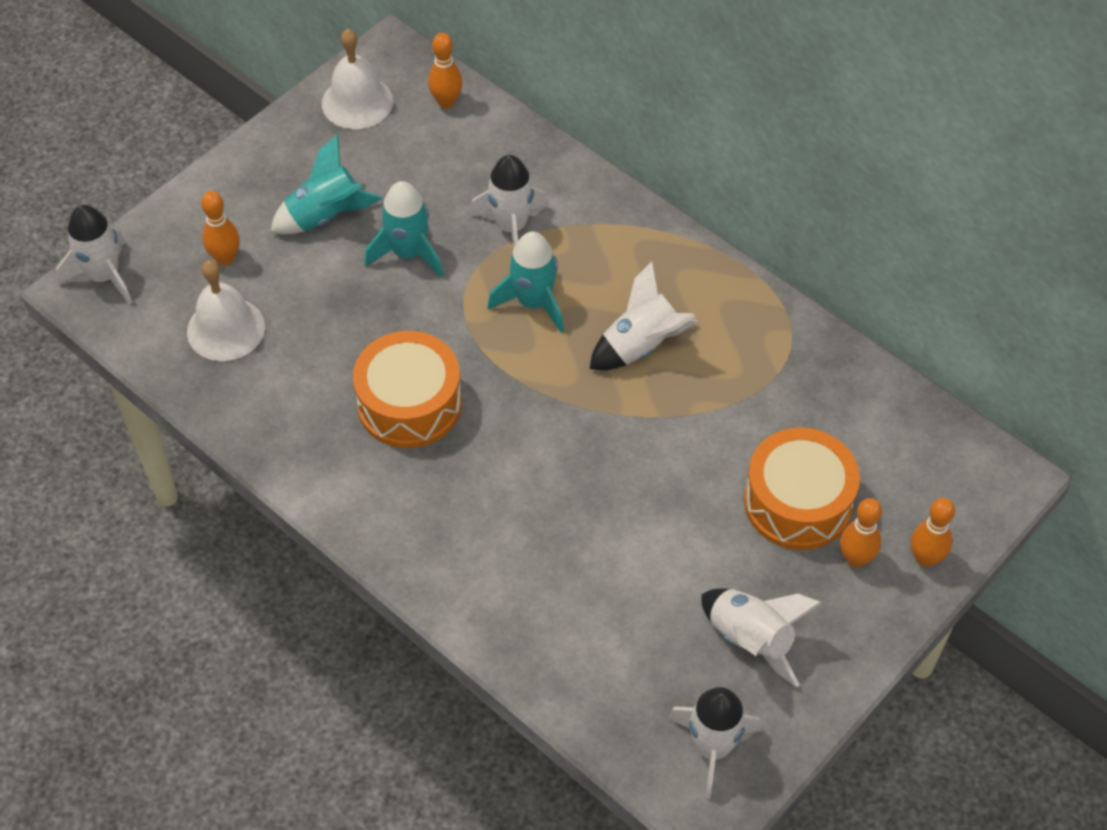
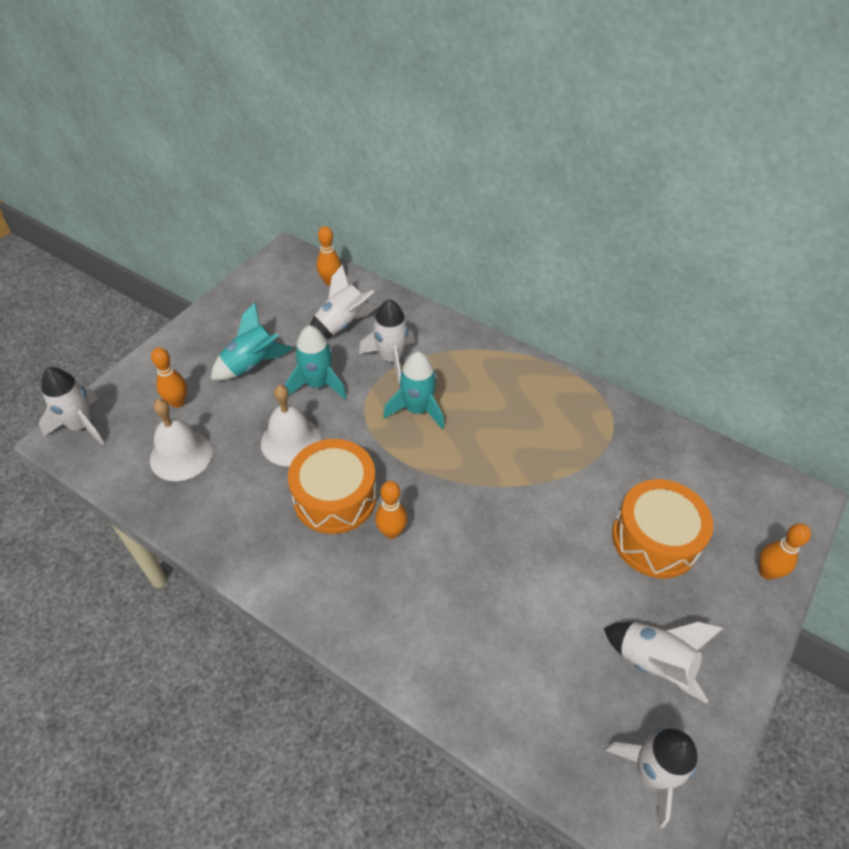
camera: 10 degrees left, 5 degrees down
(357, 102) = (266, 287): white bell -> white bell (291, 441)
(640, 346) = (504, 432): white rocket -> white rocket (342, 324)
(855, 559) = (714, 580): orange bowling pin -> orange bowling pin (391, 532)

